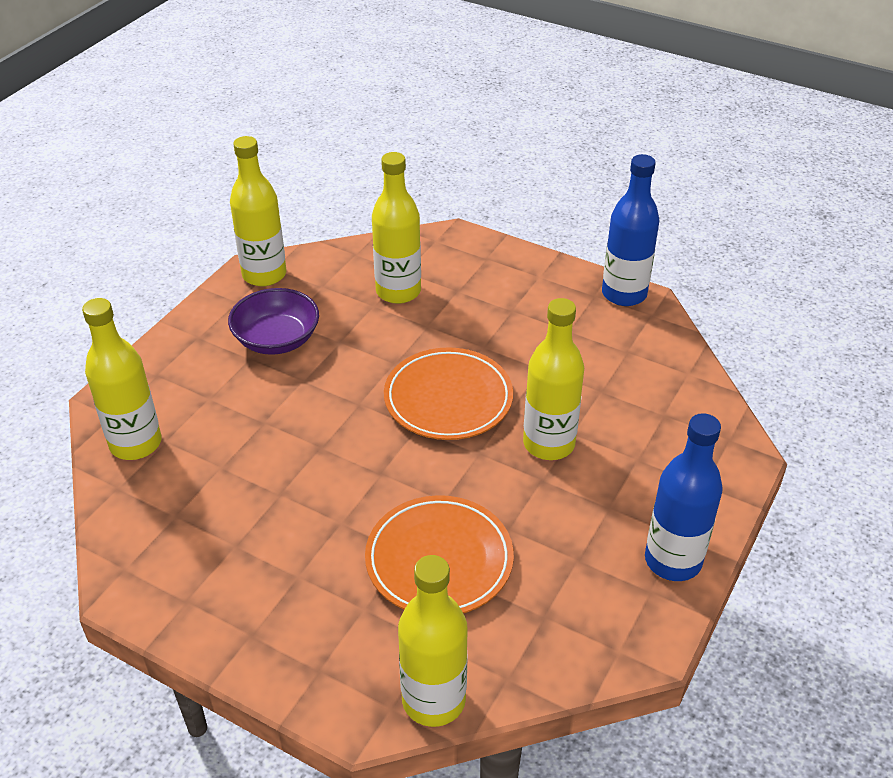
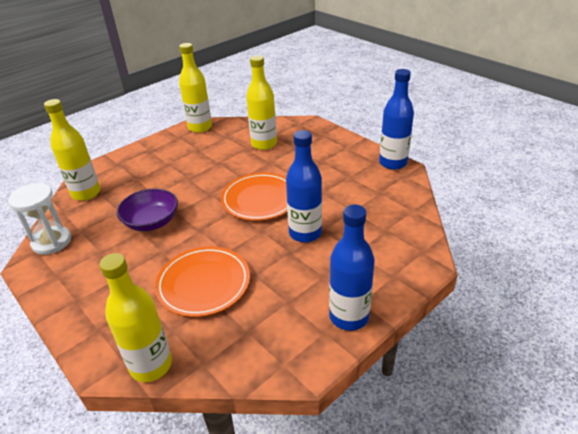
camera: 20 degrees right, 5 degrees down
(137, 546) = (52, 242): none -> white hourglass
(277, 339) = (187, 157): purple bowl -> purple bowl (151, 222)
(549, 444) = (305, 233): yellow bottle -> blue bottle

